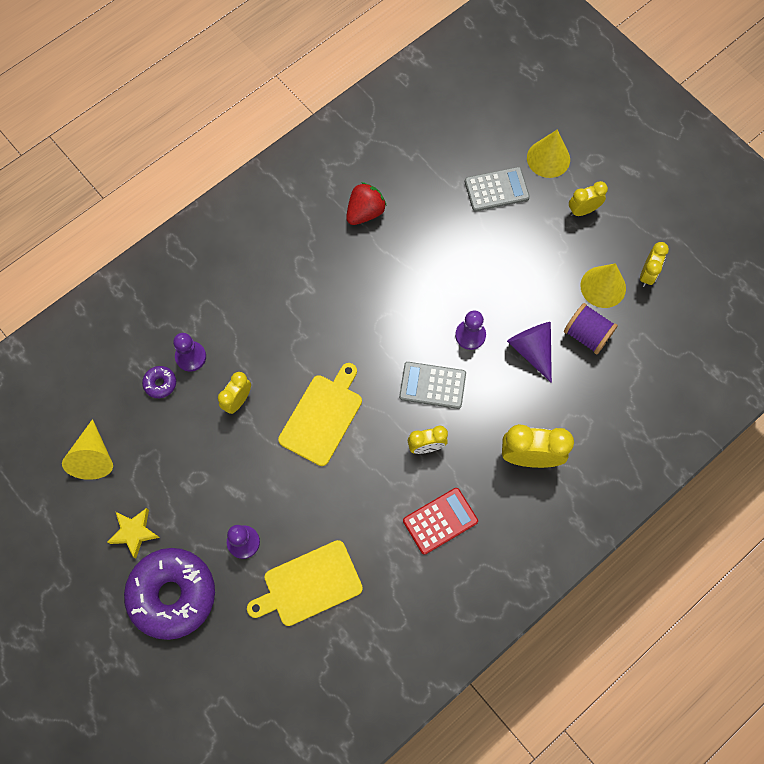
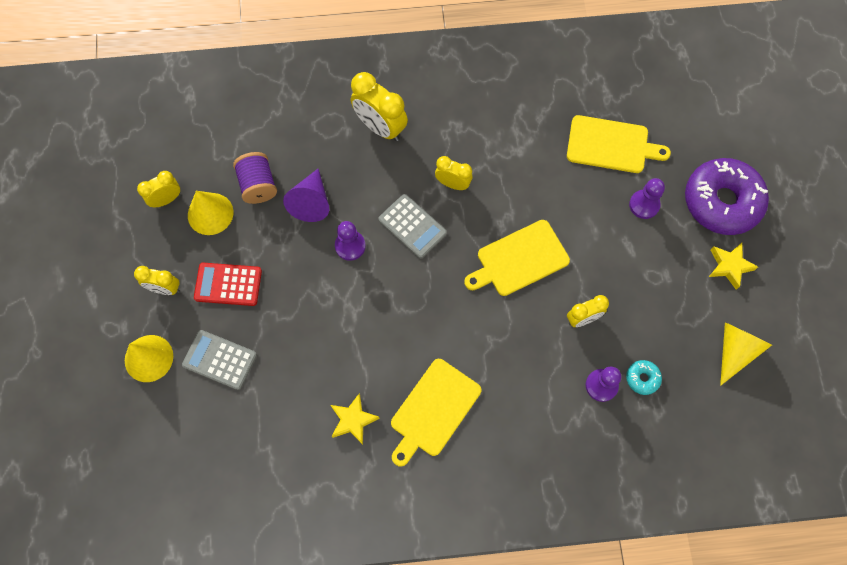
camera: 145 degrees left, 0 degrees up
(160, 383) = (642, 378): purple donut -> turquoise donut
(310, 256) = (433, 410): none -> yellow cutting board
(365, 212) = (353, 420): red strawberry -> yellow star
(440, 521) = (482, 127): red calculator -> red calculator (228, 284)

